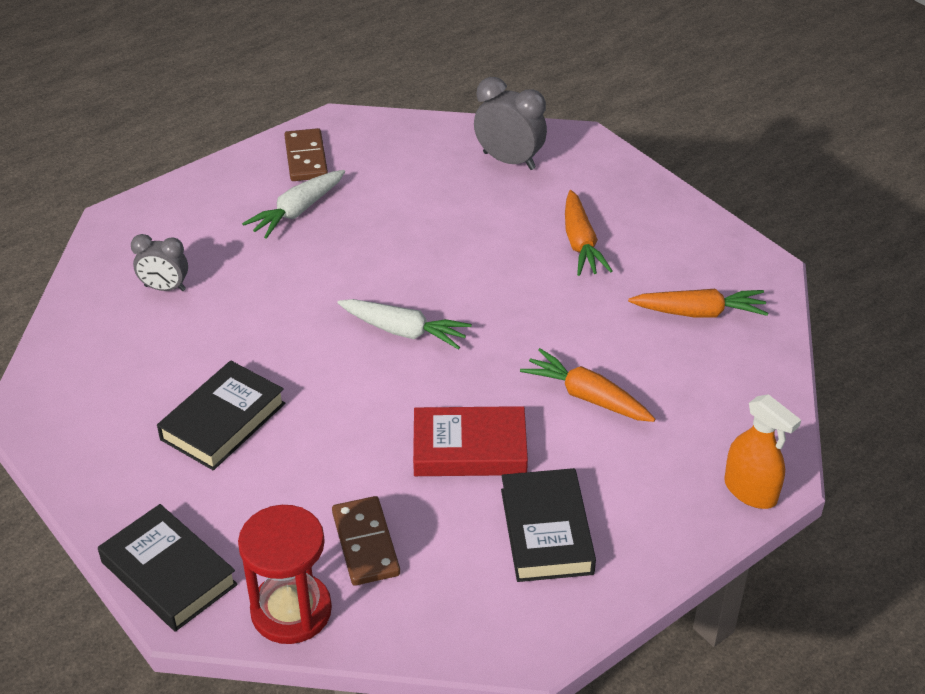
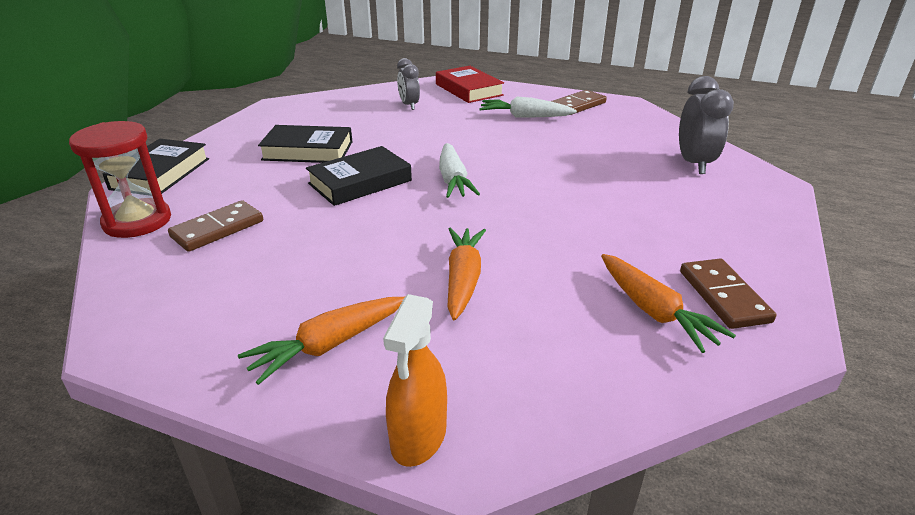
camera: 60 degrees right, 10 degrees down
(469, 448) = (350, 241): red book -> red book (468, 90)
(546, 531) = (274, 308): black book -> black book (360, 182)
(580, 243) = (650, 219): orange carrot -> orange carrot (329, 345)
(706, 268) = (724, 296): none -> brown domino

